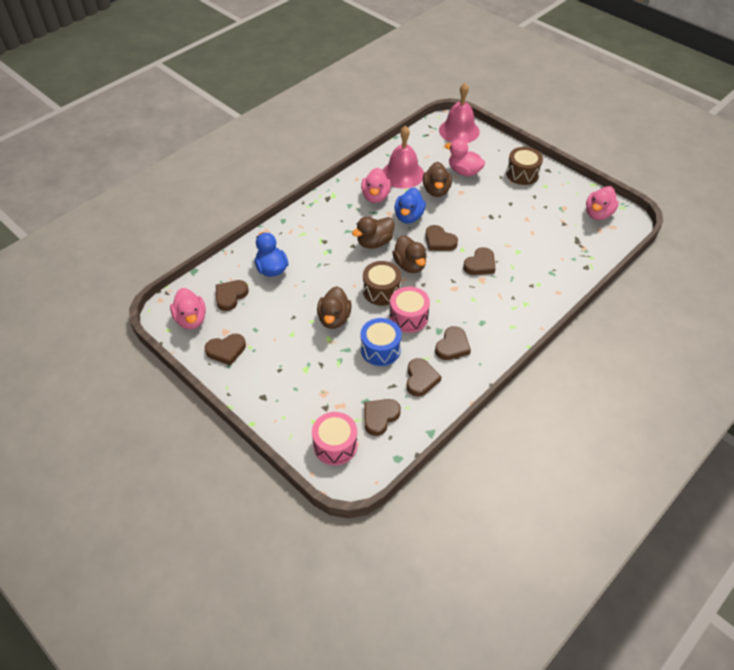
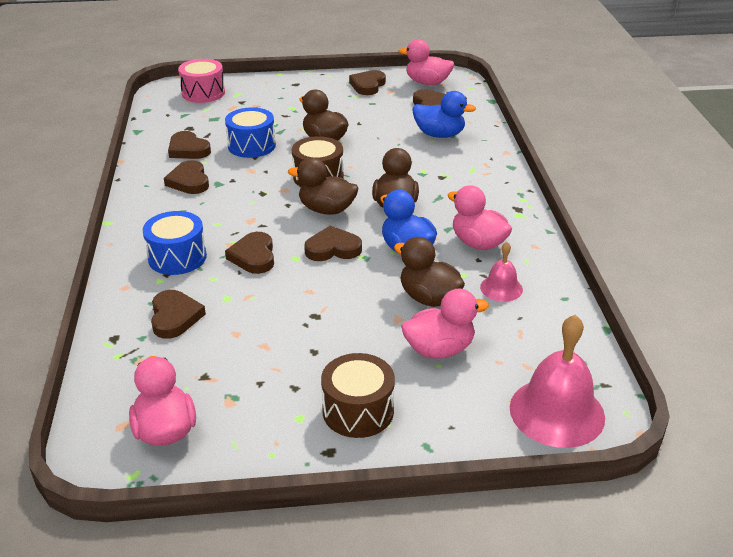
camera: 130 degrees right, 15 degrees down
(380, 417) = (191, 118): brown heart -> brown heart (175, 317)
(402, 174) = (501, 288): pink bell -> pink bell, size x0.53
(408, 317) = (261, 175): pink drum -> none
(516, 291) = (177, 257): none -> blue drum

